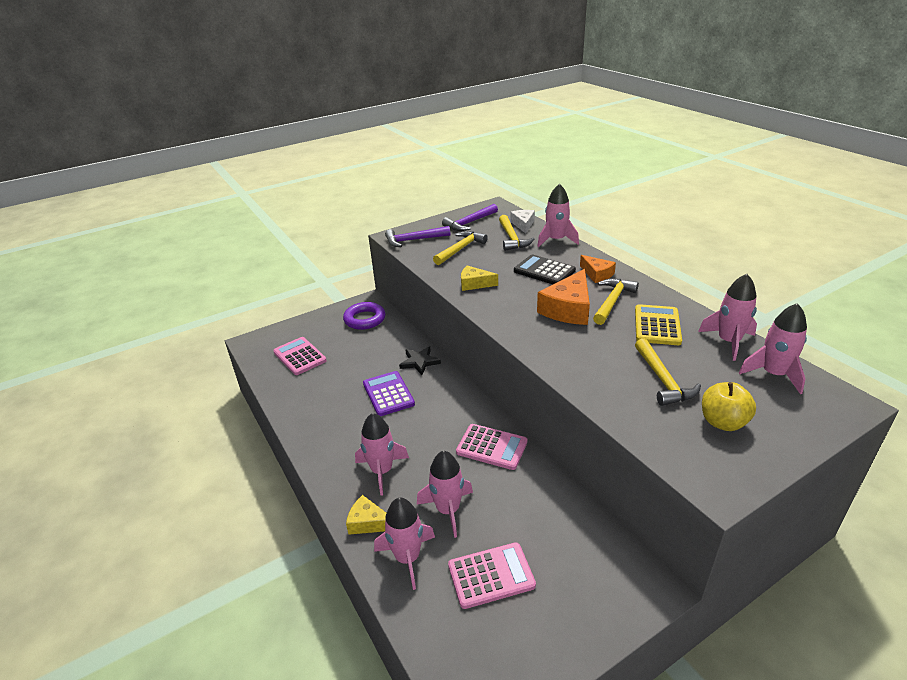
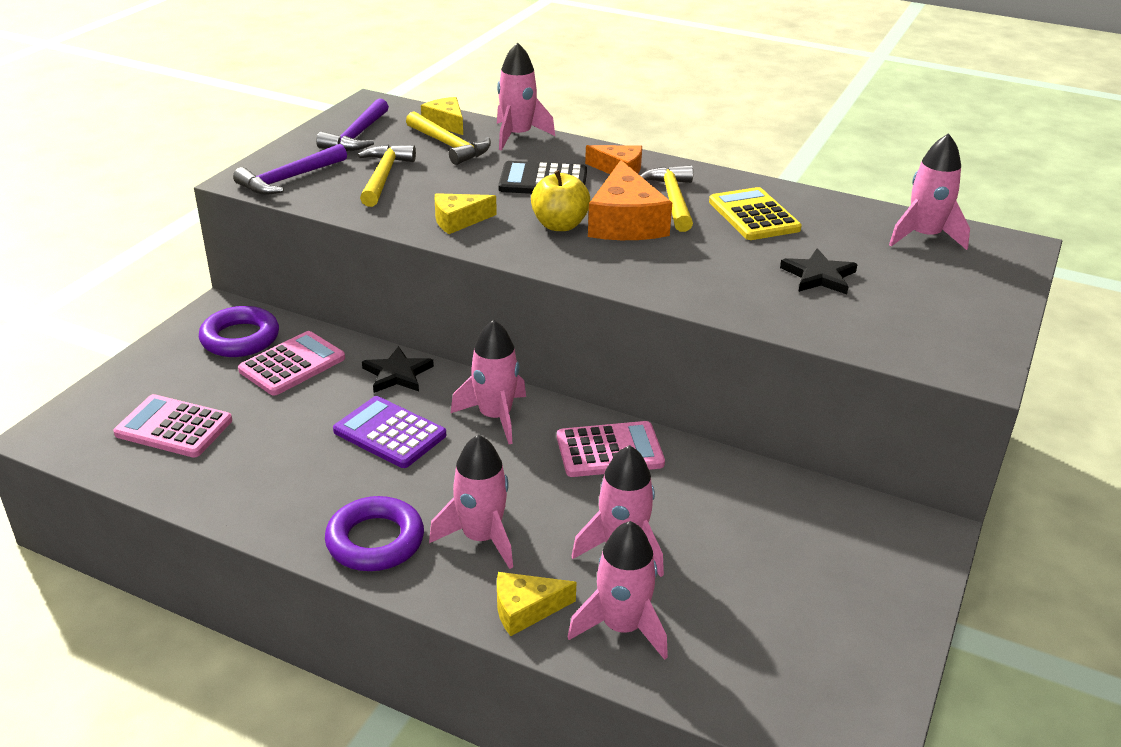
camera: 35 degrees left, 0 degrees up
(332, 451) = (375, 541): none -> purple ring
(491, 575) = (745, 599): pink calculator -> pink calculator (292, 364)
(523, 224) = (446, 123): white cheese -> yellow cheese
(663, 380) = (819, 276): yellow hammer -> black star
(723, 422) = (921, 302): yellow apple -> yellow apple (560, 225)
(728, 342) = (848, 214): pink rocket -> pink rocket (495, 417)

